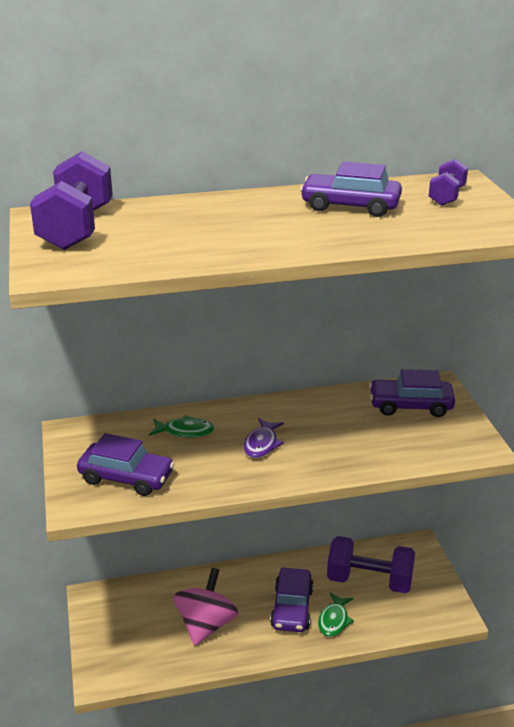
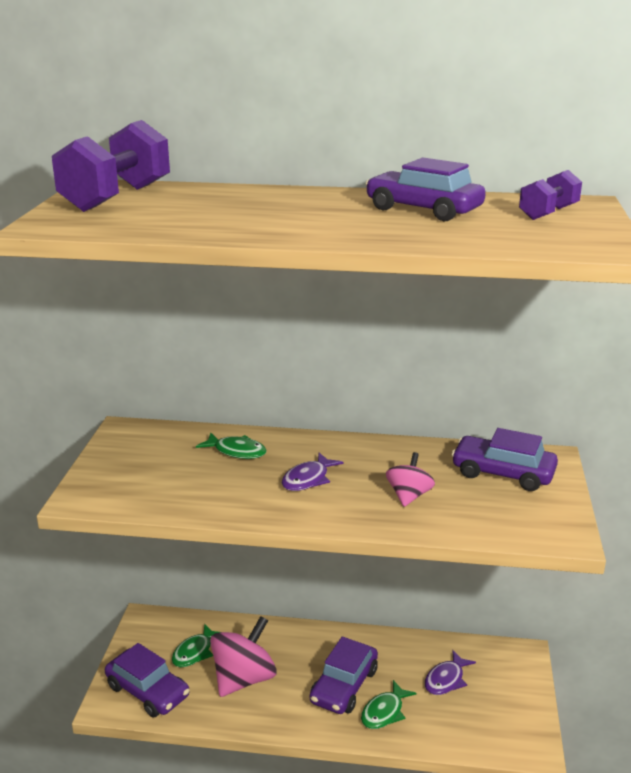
camera: 20 degrees right, 5 degrees down
(126, 477) = (147, 482): purple car -> purple car (148, 691)
(151, 613) = (195, 652): none -> green fish
(351, 441) = (409, 496): none -> pink spinning top
(369, 581) = (446, 679): purple dumbbell -> purple fish

